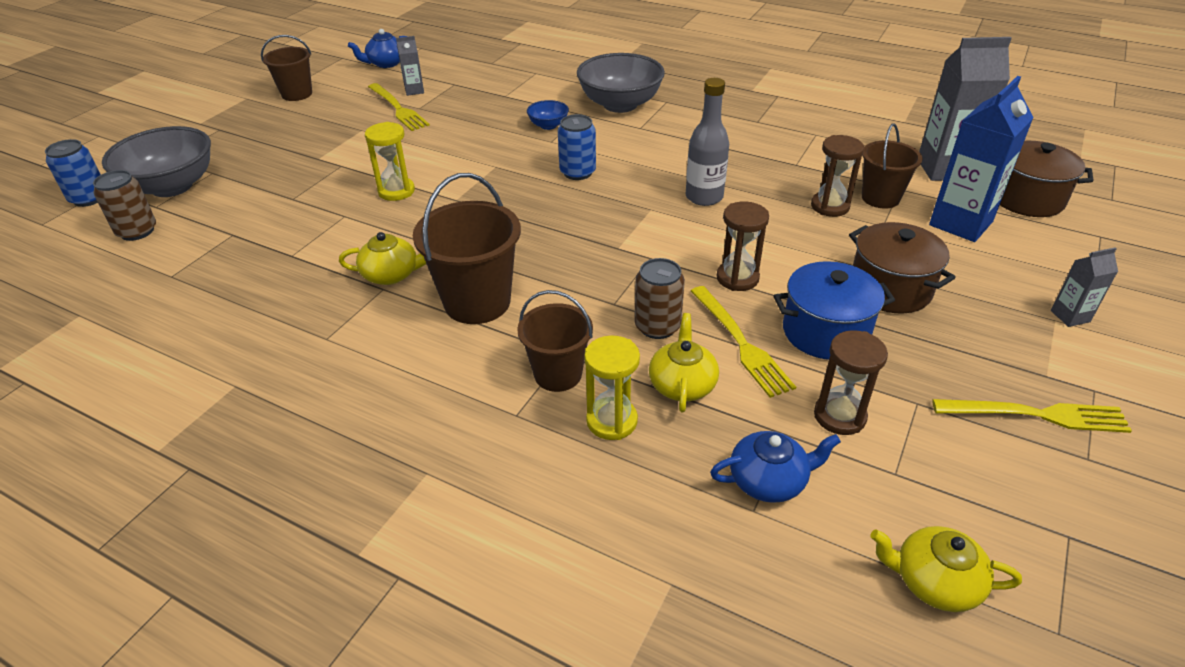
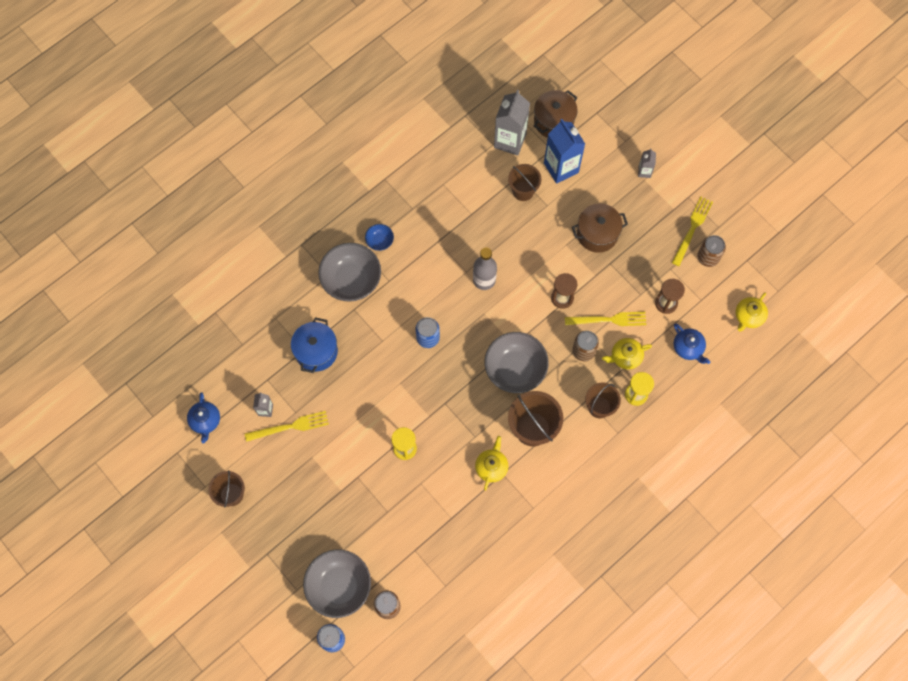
camera: 70 degrees left, 30 degrees up
(548, 125) = (360, 335): blue bowl -> blue bowl (379, 241)
(575, 259) = (515, 369): none -> grey bowl
(682, 384) = (625, 356): yellow teapot -> yellow teapot turned 45 degrees counterclockwise
(769, 481) = (688, 348): blue teapot -> blue teapot turned 135 degrees clockwise
(825, 332) = (615, 280): blue pot -> blue pot (316, 351)
(830, 206) = (520, 220): brown hourglass -> none
(1001, 458) = (708, 257): none -> brown can

